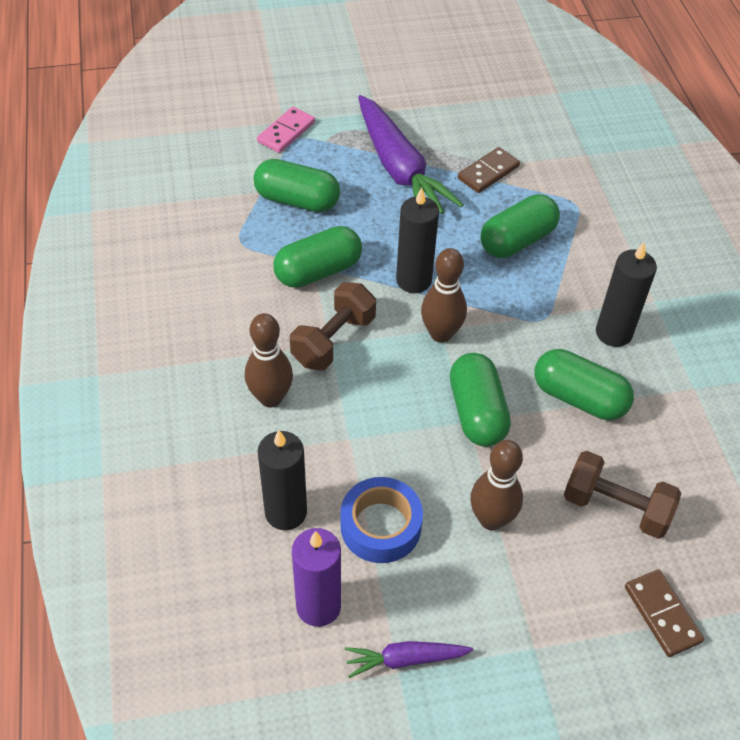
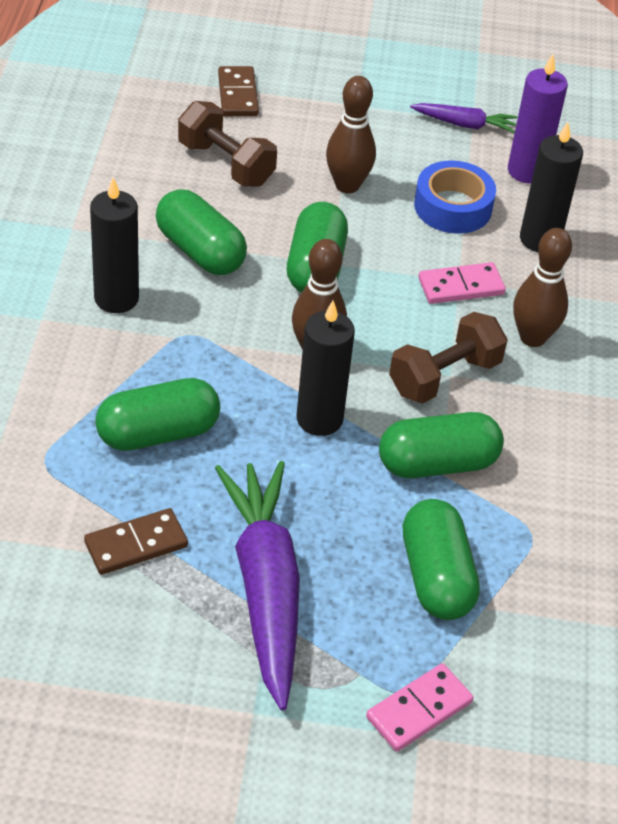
camera: 165 degrees left, 5 degrees down
(297, 200) = (436, 577): green capsule -> green capsule turned 45 degrees clockwise
(345, 432) = (461, 286): none -> pink domino

